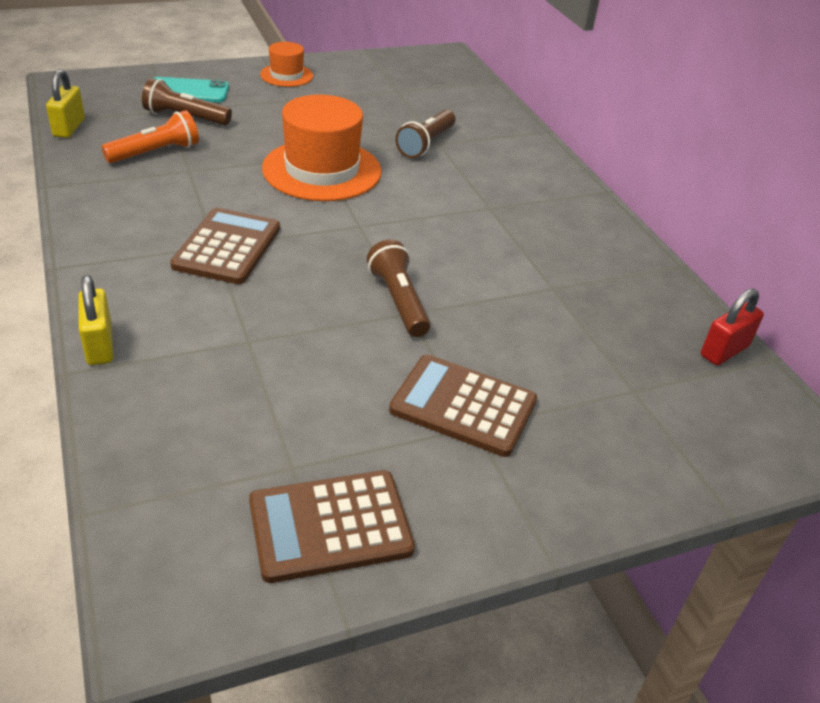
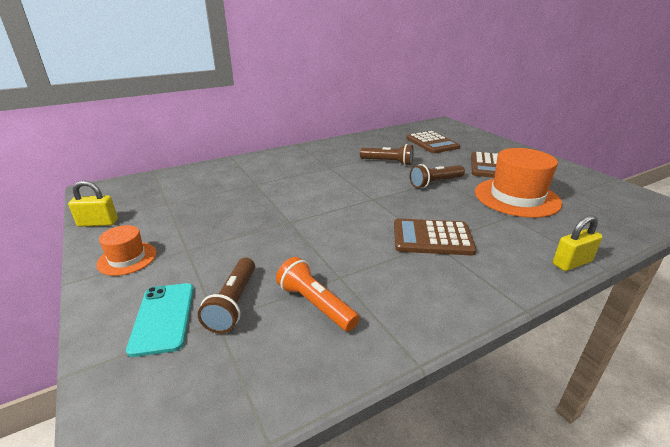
camera: 95 degrees left, 10 degrees down
(69, 128) = (279, 397): yellow padlock -> yellow padlock (98, 223)
(322, 170) = (310, 218): orange hat -> orange hat (516, 197)
(330, 526) = (585, 184): brown calculator -> brown calculator (432, 143)
(426, 144) = (258, 187): brown flashlight -> brown flashlight (388, 162)
(724, 351) = (407, 129): red padlock -> none

